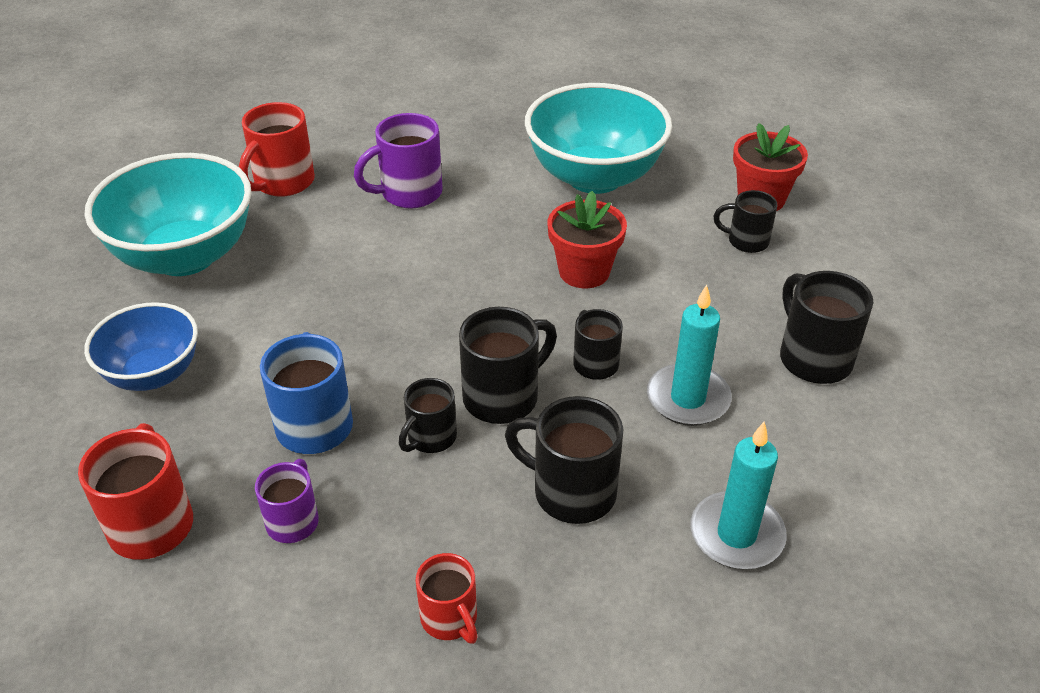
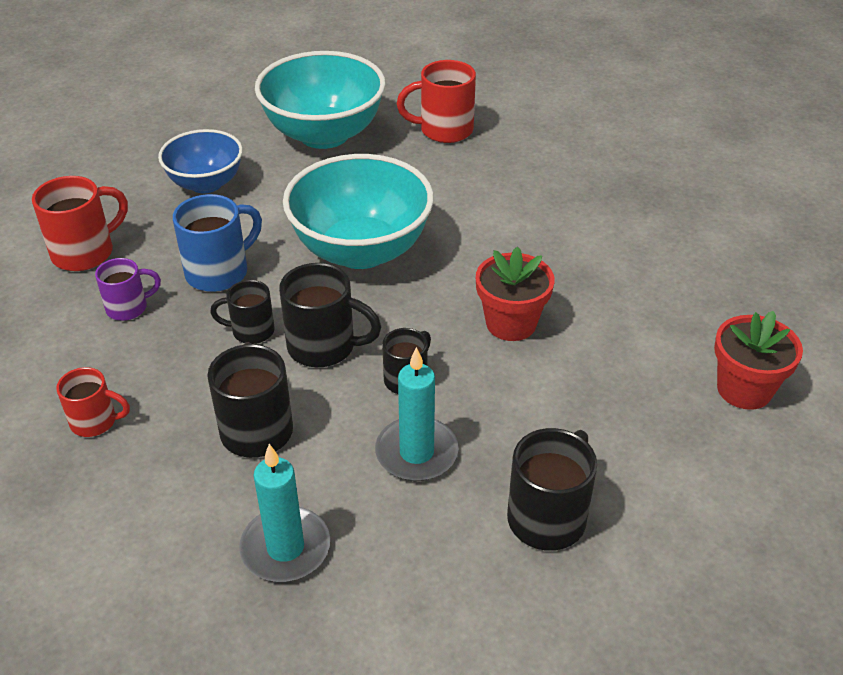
camera: 55 degrees right, 0 degrees up
(409, 193) = (501, 190): purple mug -> none
(450, 619) = (95, 421): red mug -> red mug turned 105 degrees counterclockwise
(594, 177) = (643, 273): turquoise bowl -> turquoise bowl (361, 250)
(746, 241) = (666, 405): black mug -> none

